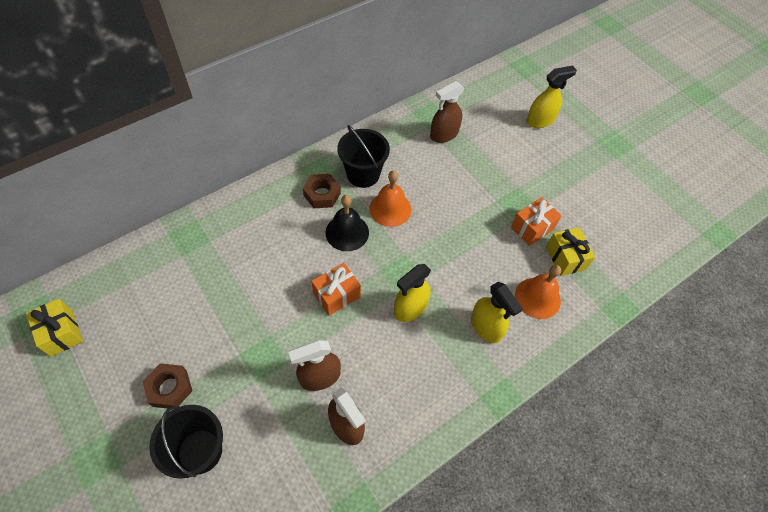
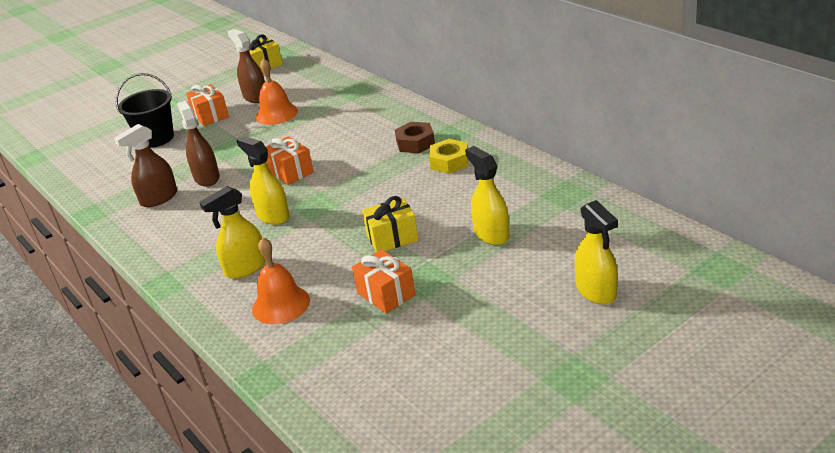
camera: 95 degrees right, 25 degrees down
(170, 388) = (210, 115): brown nut -> orange gift
(347, 232) = (367, 165): black bell -> none
(363, 174) = (449, 162): black bucket -> yellow nut
(390, 209) = (402, 186): orange bell -> orange bell (276, 114)
(444, 134) = (533, 208): brown spray bottle -> brown spray bottle (255, 97)
(471, 161) = (491, 234): none -> yellow spray bottle
(565, 258) = (340, 326): yellow gift -> yellow gift (392, 238)

